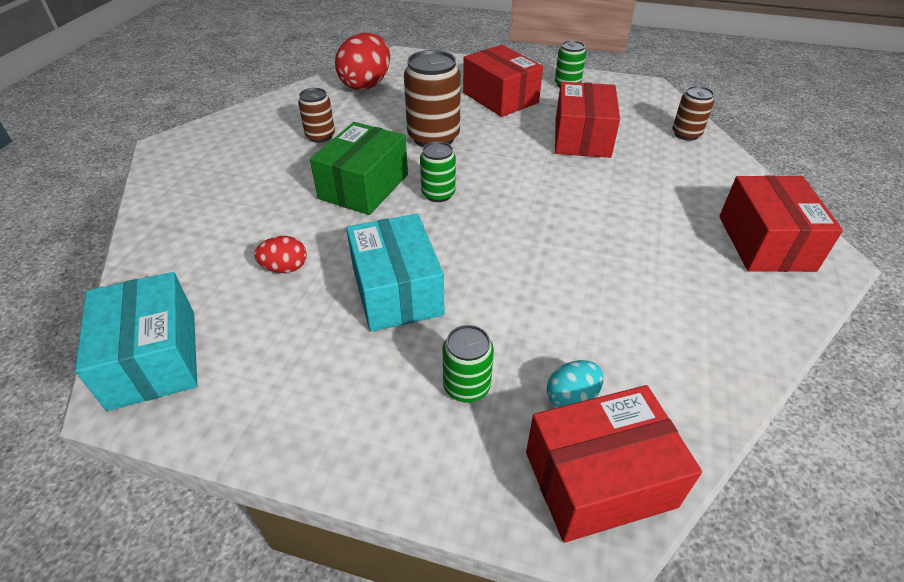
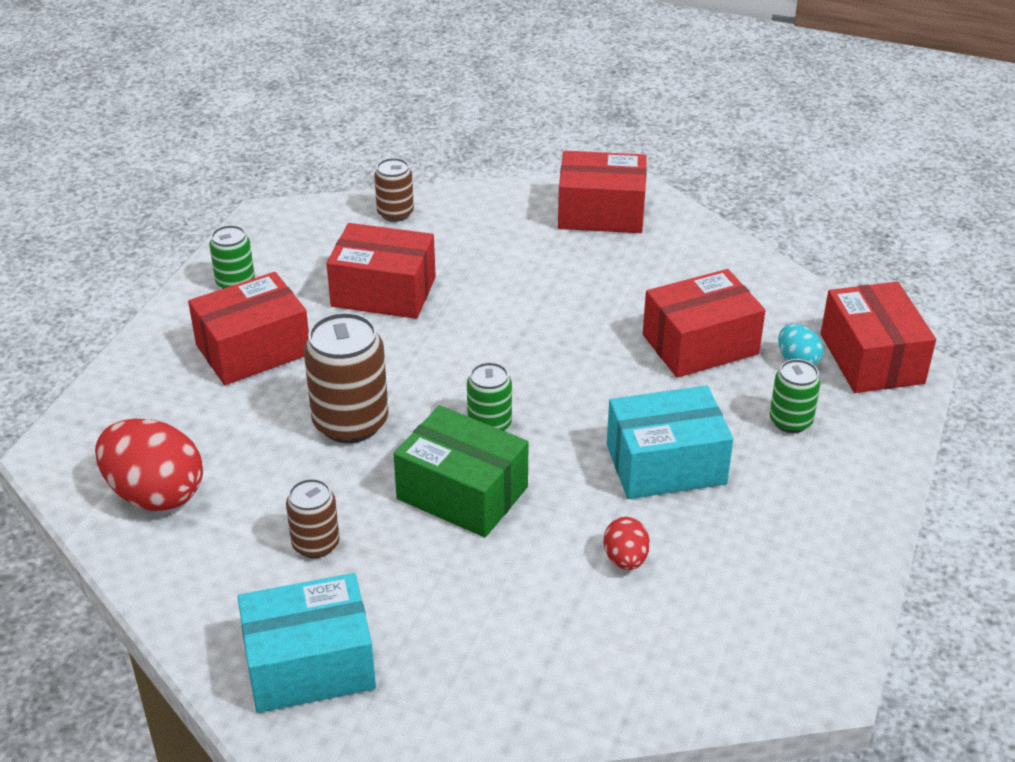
camera: 85 degrees left, 5 degrees down
(153, 358) = (773, 657): turquoise box -> turquoise box (310, 664)
(576, 315) = (700, 344): none -> red box

